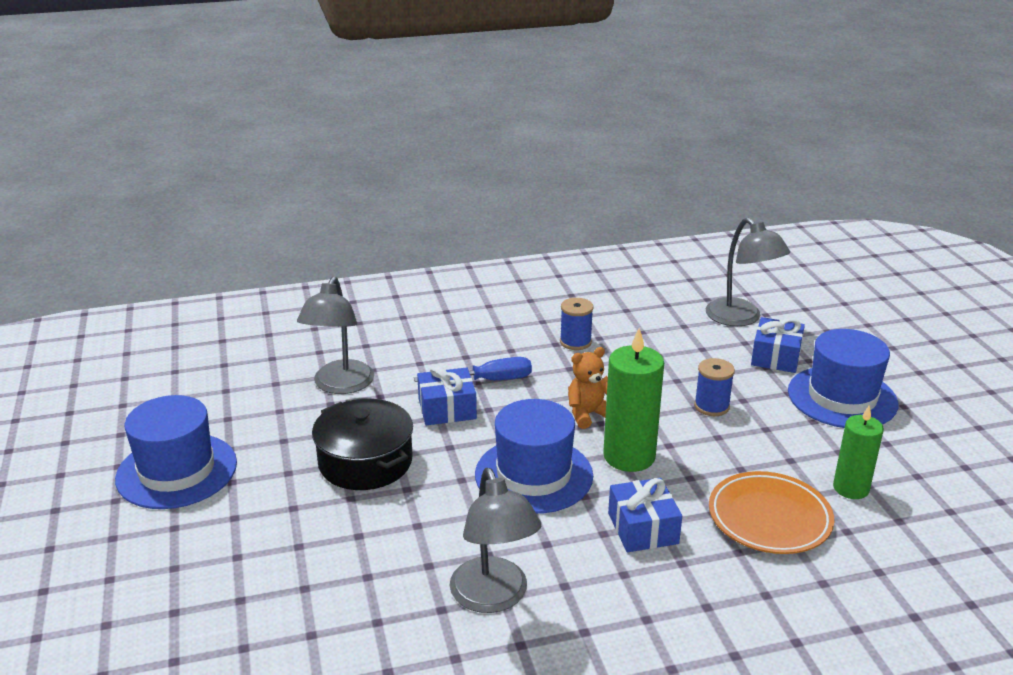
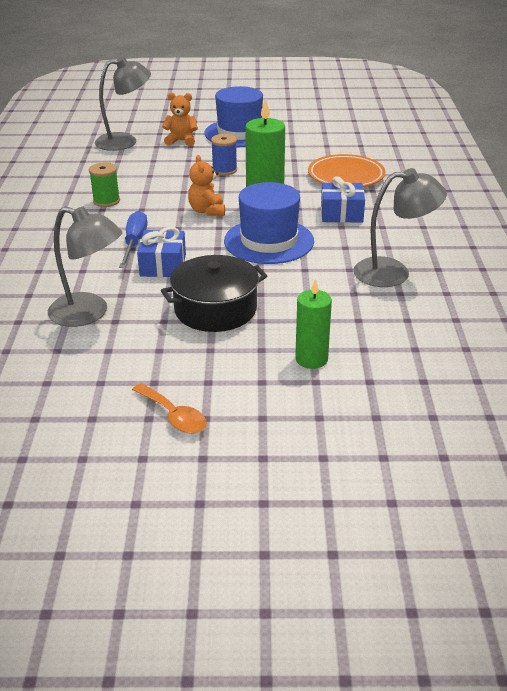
camera: 75 degrees left, 5 degrees up
(177, 471) = (174, 416): blue hat -> orange spoon
(575, 342) = (106, 201): blue spool -> green spool
(776, 357) = (181, 141): blue gift -> orange teddy bear
(851, 488) = (328, 150): green candle -> green candle (311, 359)

